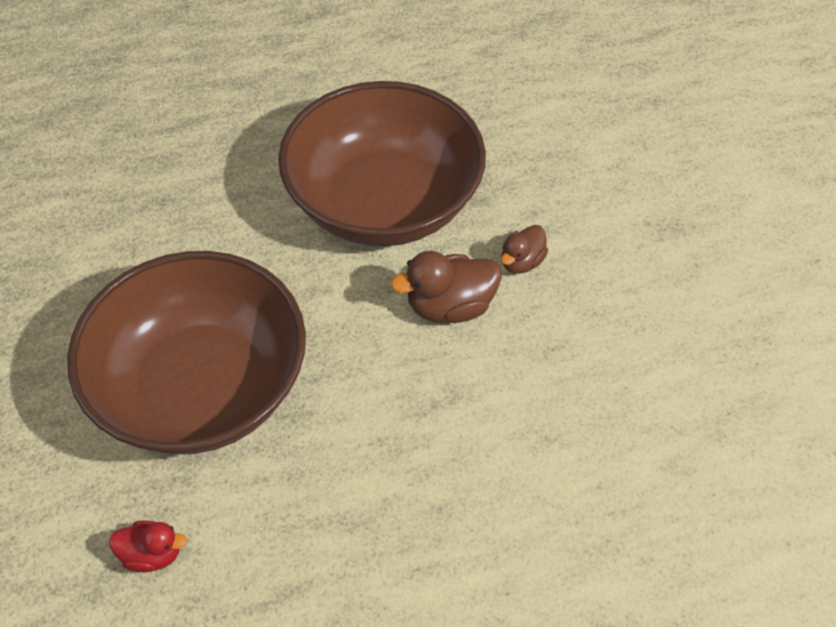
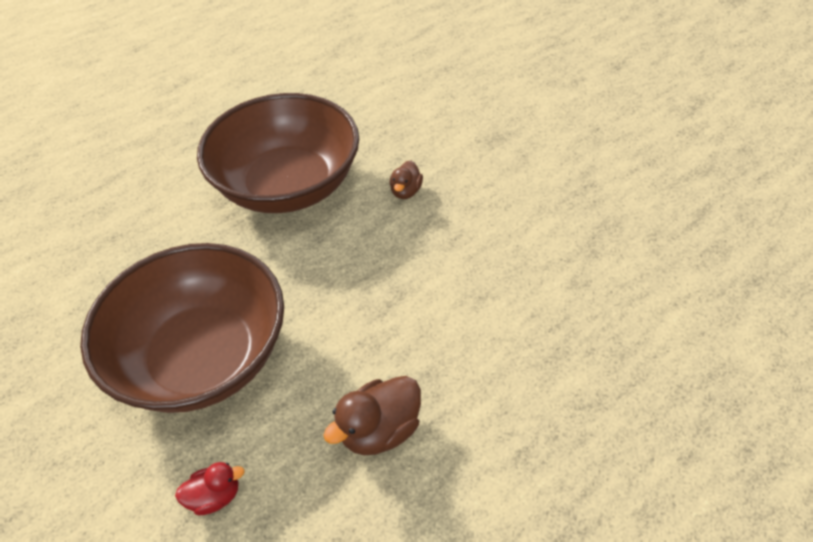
camera: 20 degrees left, 5 degrees down
(450, 306) = (369, 236): brown duck -> brown duck (380, 430)

